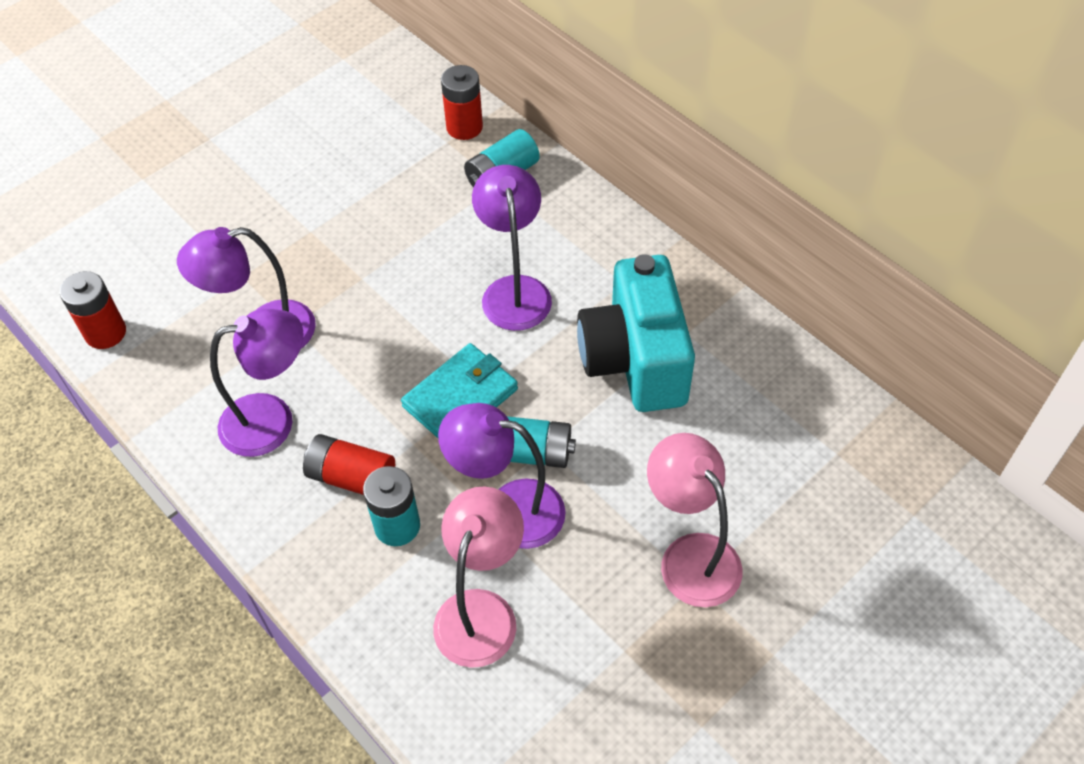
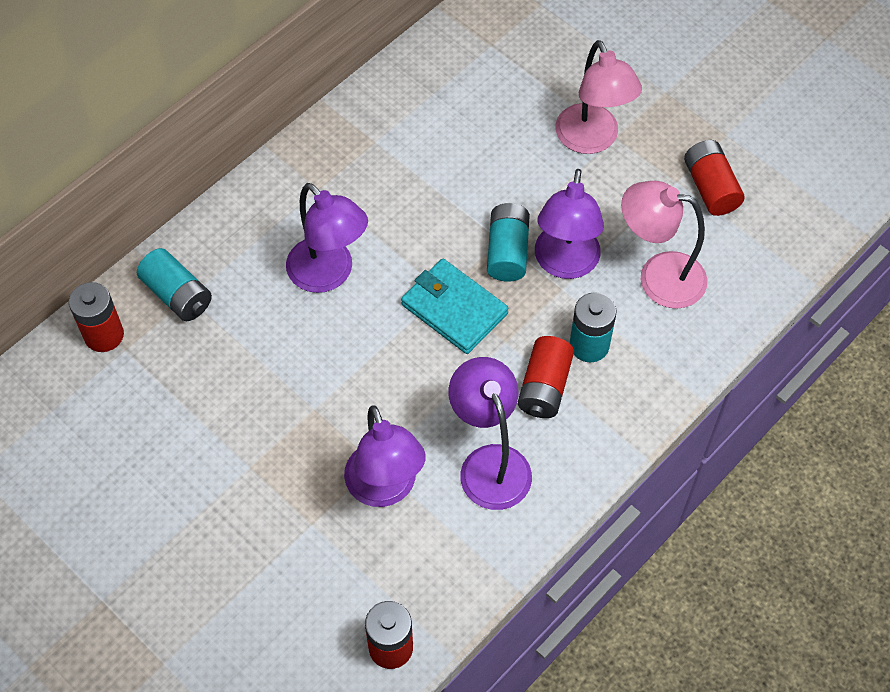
camera: 95 degrees left, 5 degrees up
(514, 290) = (329, 274): purple lamp -> purple lamp turned 120 degrees counterclockwise
(613, 692) = (710, 187): none -> red battery
(635, 360) = (407, 178): turquoise camera -> none
(690, 555) = (592, 140): pink lamp -> pink lamp turned 75 degrees counterclockwise

